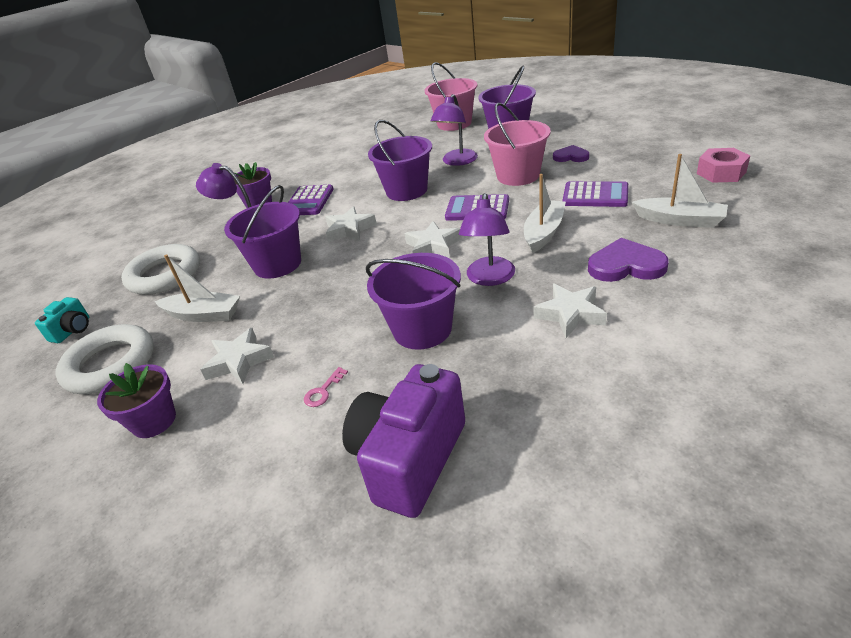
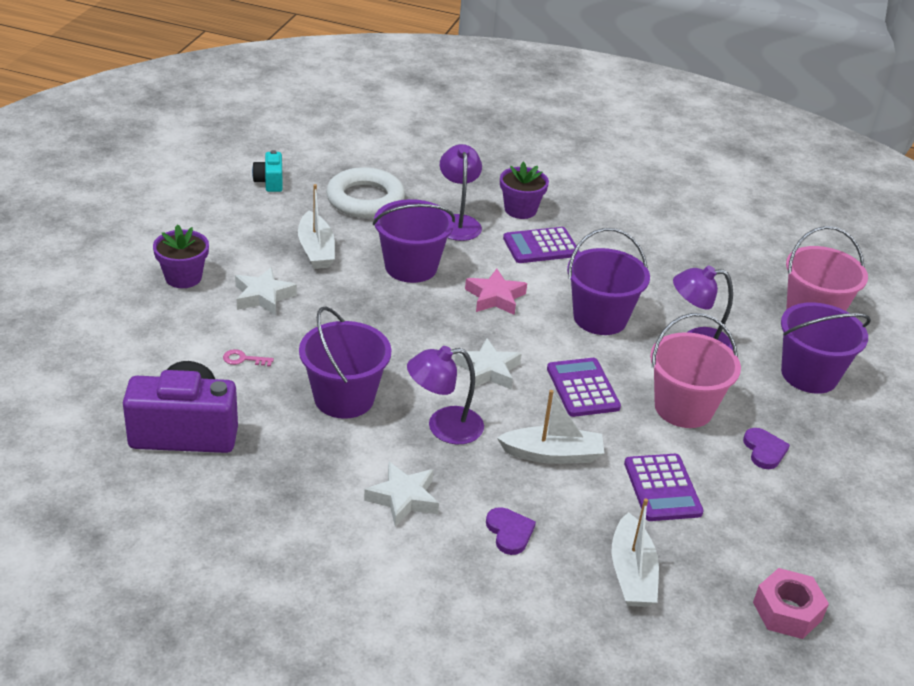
camera: 55 degrees right, 0 degrees up
(73, 330) = (269, 182): turquoise camera -> turquoise camera turned 90 degrees clockwise
(110, 365) = (236, 224): white ring -> none
(349, 229) = (495, 297): white star -> pink star
(626, 265) = (509, 532): purple heart -> purple heart, size x0.64

